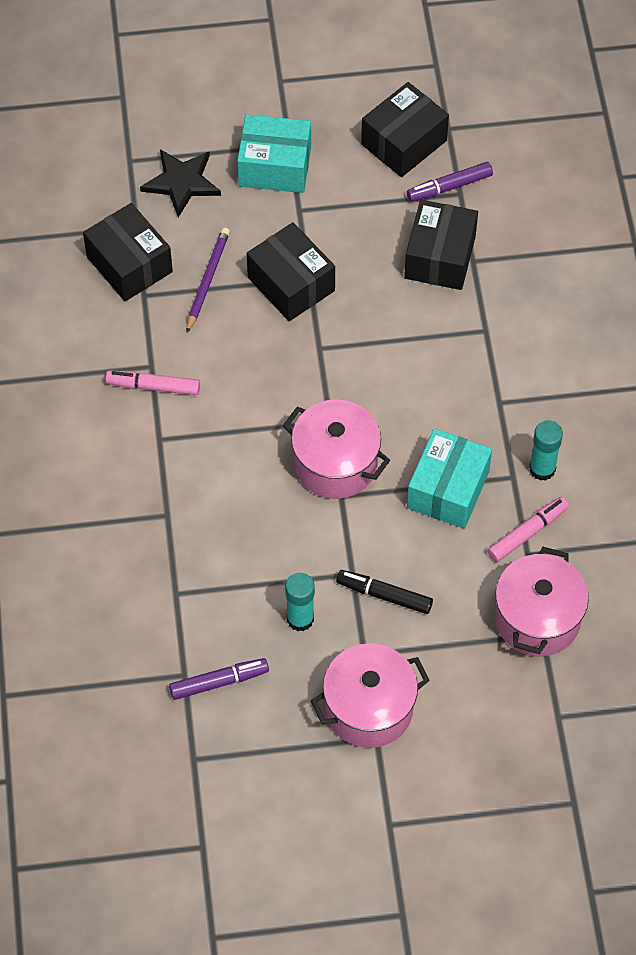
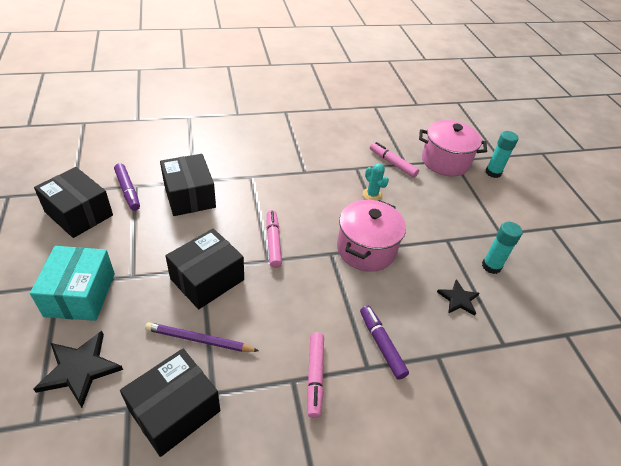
camera: 100 degrees left, 15 degrees down
(219, 682) = (560, 311): purple marker -> purple marker (381, 344)
(246, 559) = (458, 299): none -> black star
(351, 355) = (273, 242): none -> pink marker
(369, 708) = (535, 231): pink pot -> none
(384, 595) = (456, 224): black marker -> none
(440, 257) = (189, 196): black box -> black box turned 60 degrees clockwise
(448, 489) = (372, 195): turquoise box -> turquoise cactus
(542, 469) = (348, 156): turquoise glue stick -> turquoise glue stick (493, 172)

